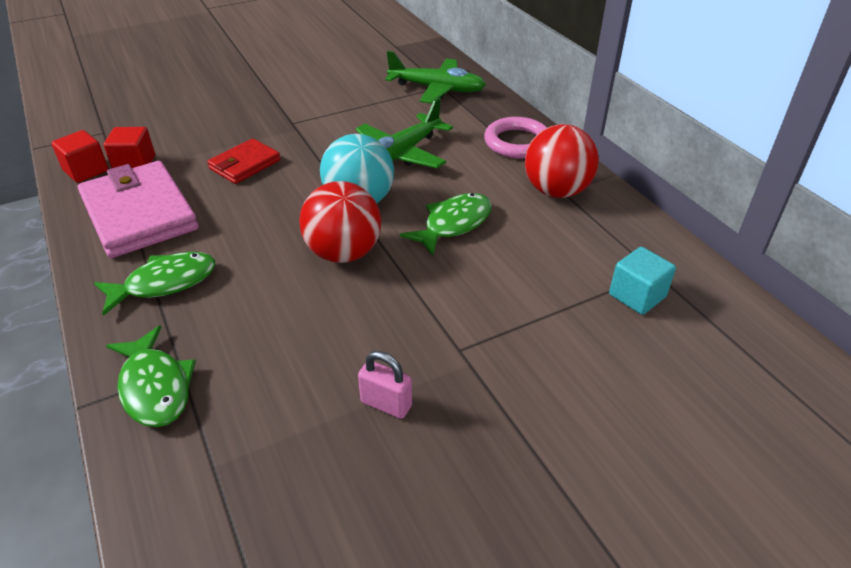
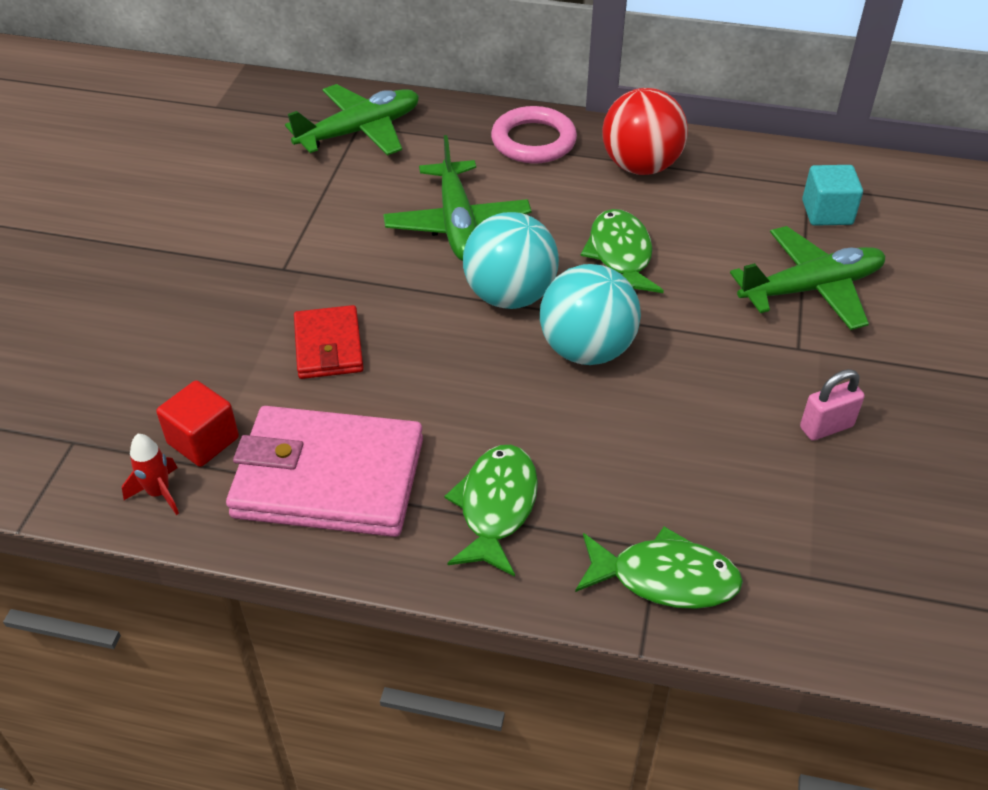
camera: 50 degrees left, 5 degrees up
(86, 171) = (159, 493): red cube -> red rocket
(343, 253) = (586, 350): red ball -> turquoise ball
(536, 326) = (811, 288): none -> green plane

